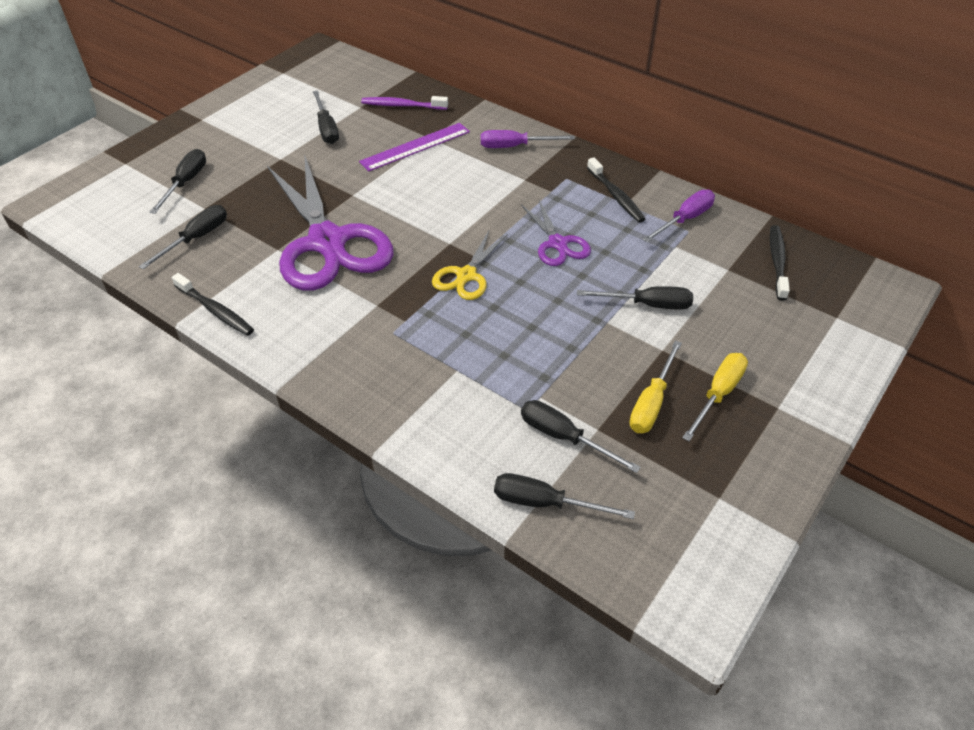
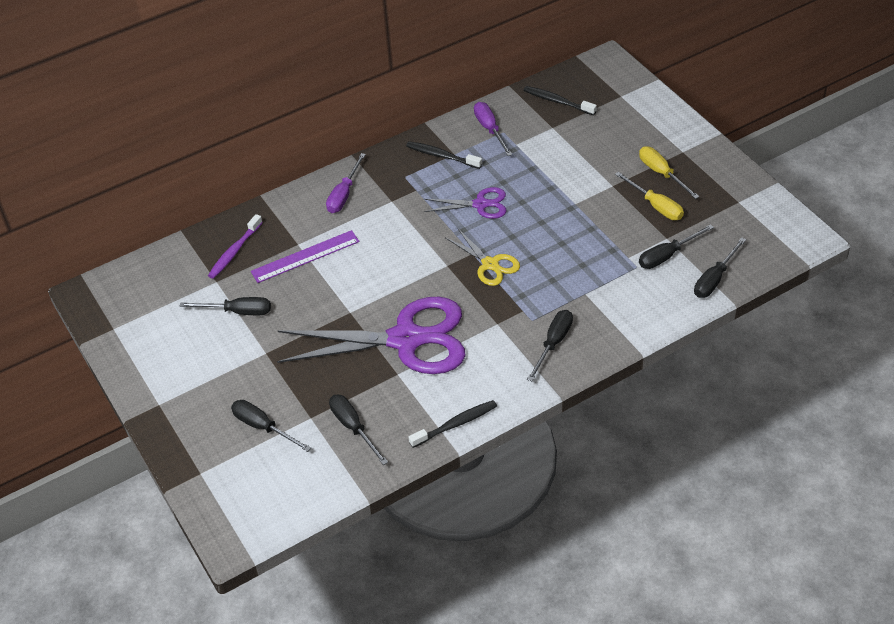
camera: 65 degrees left, 0 degrees up
(415, 147) = (305, 256): purple ruler -> purple ruler turned 75 degrees clockwise
(615, 196) = (442, 156): black toothbrush -> black toothbrush turned 150 degrees counterclockwise
(647, 305) = (568, 178): black screwdriver -> black screwdriver (553, 343)

